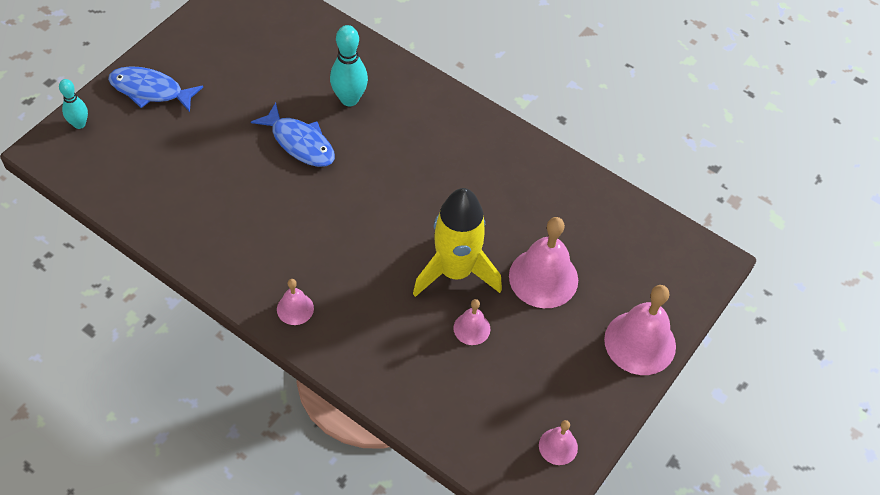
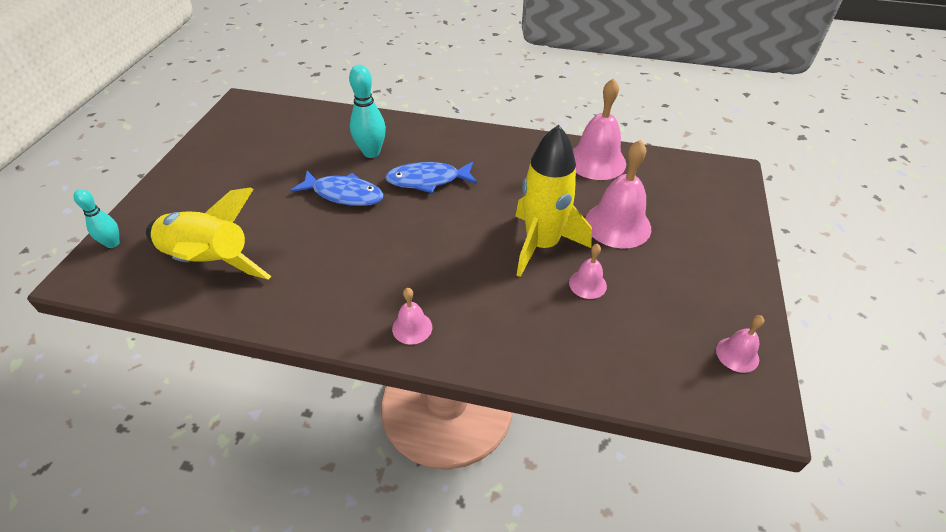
camera: 20 degrees left, 10 degrees down
(150, 90) = (180, 197): blue fish -> blue fish (427, 180)
(153, 175) = (209, 261): none -> yellow rocket
(640, 342) = (731, 244): pink bell -> pink bell (596, 161)

